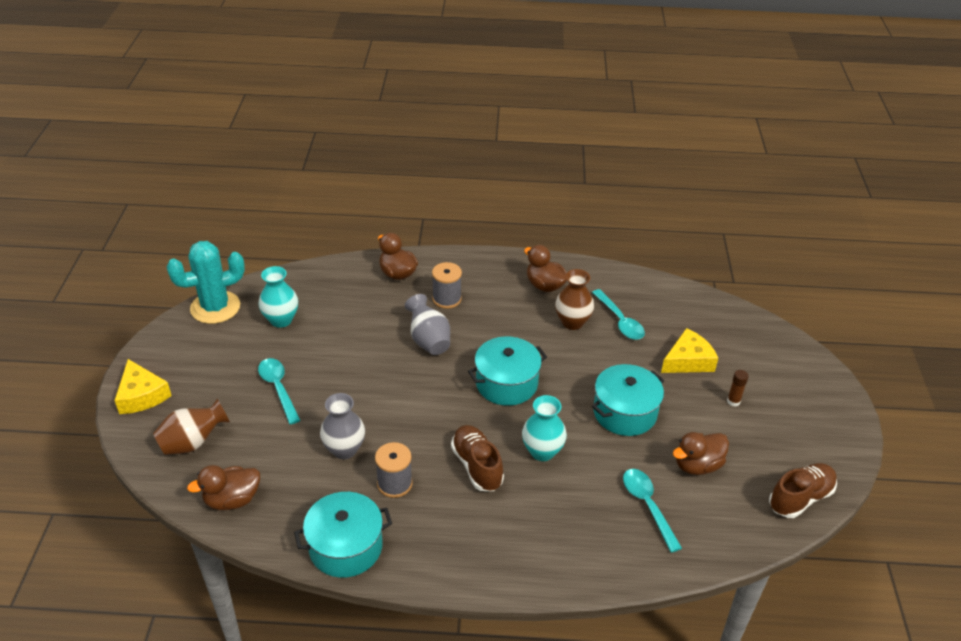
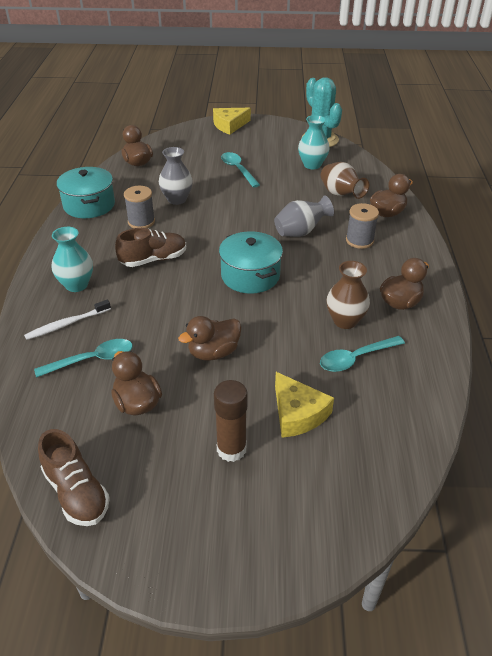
camera: 90 degrees right, 0 degrees up
(193, 442) = (187, 145): brown vase -> brown vase (340, 194)
(278, 388) = (238, 170): turquoise spoon -> turquoise spoon turned 90 degrees counterclockwise
(542, 451) = (166, 295): turquoise vase -> turquoise vase (76, 285)
(596, 536) = (67, 324): none -> white toothbrush
(625, 412) = (213, 352): turquoise pot -> brown duck
(733, 401) = (231, 449): brown glue stick -> brown glue stick, size x1.81

